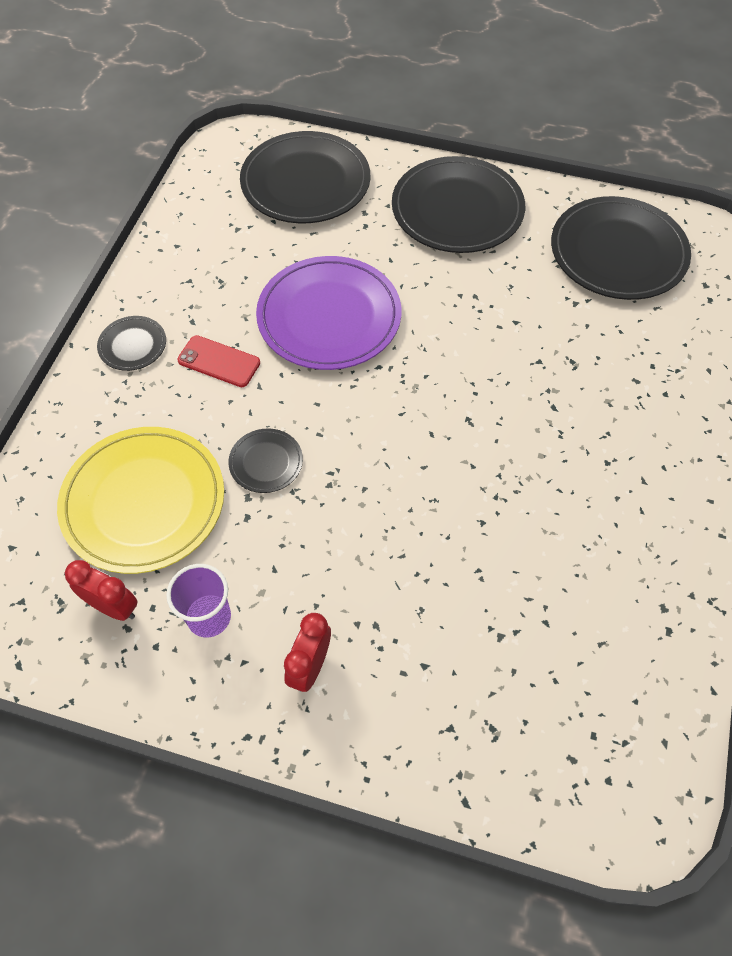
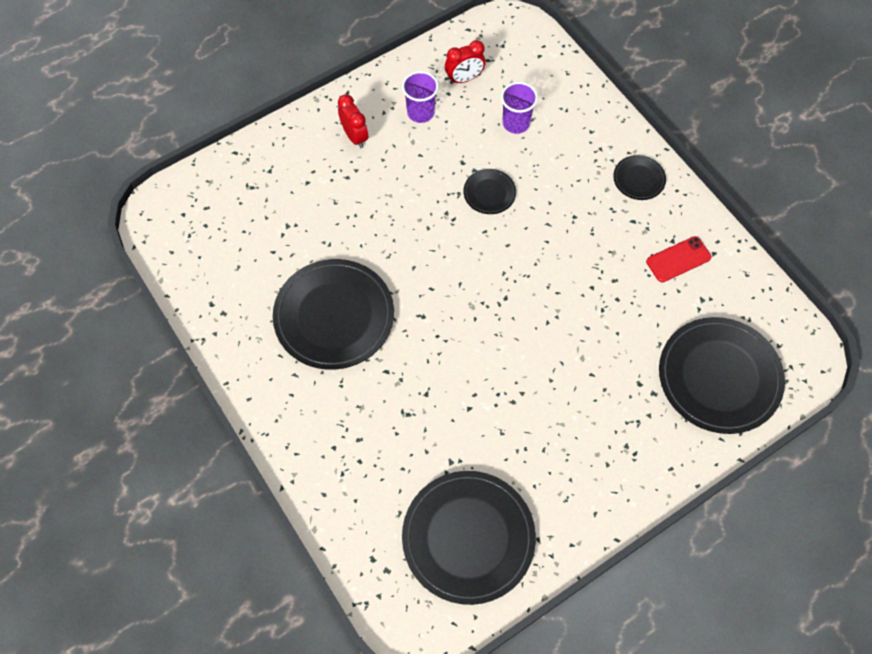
camera: 130 degrees right, 5 degrees up
(143, 502) = (516, 123): yellow plate -> purple cup
(219, 362) = (586, 215): red phone -> red phone (678, 259)
(329, 317) = (571, 299): purple plate -> none
(457, 209) = (605, 460): black plate -> black plate (334, 316)

